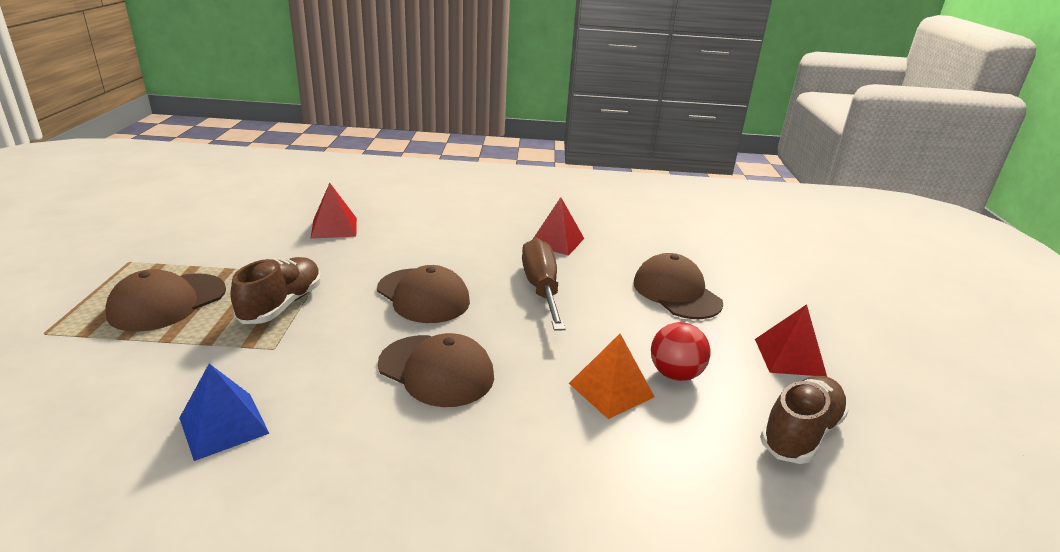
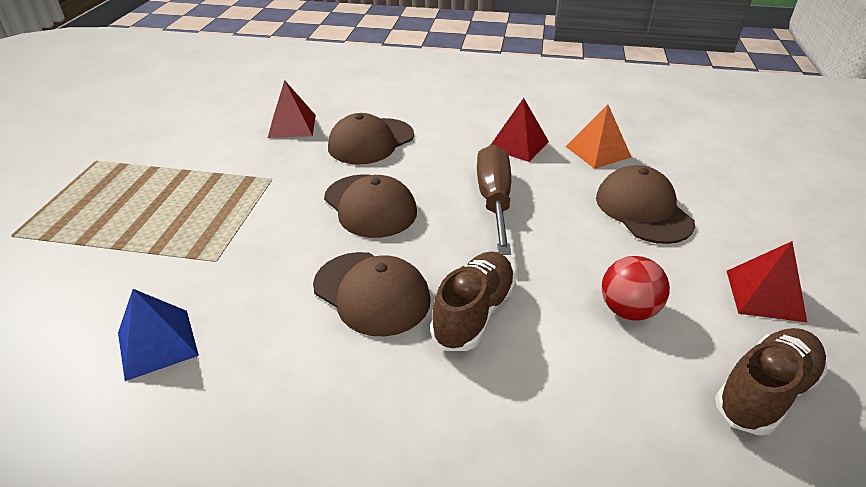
camera: 10 degrees right, 10 degrees up
(167, 302) = (124, 206): brown cap -> brown cap (371, 141)
(282, 305) = (230, 212): brown shoe -> brown shoe (473, 313)
(611, 390) = (553, 326): orange pyramid -> orange pyramid (598, 151)

